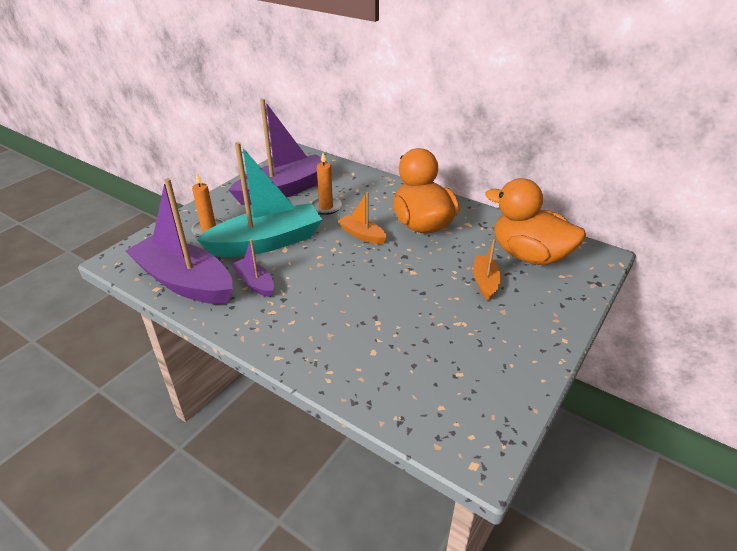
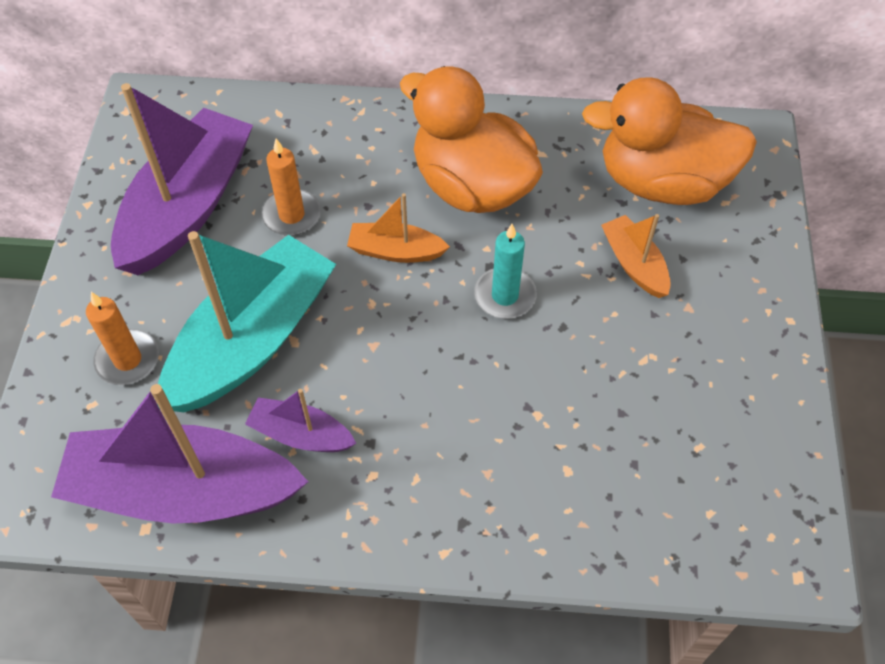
camera: 30 degrees left, 20 degrees up
(402, 269) = (505, 295): none -> turquoise candle

